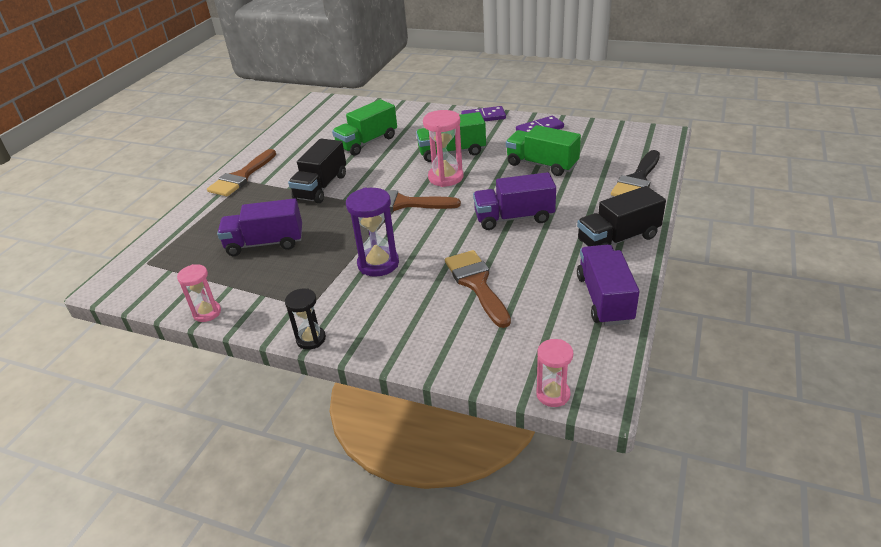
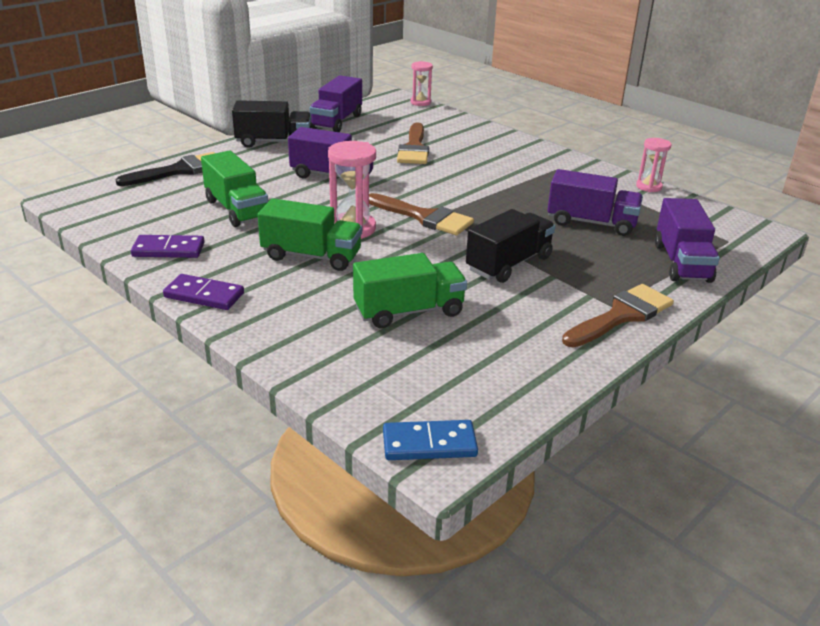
camera: 160 degrees left, 5 degrees down
(193, 228) = (681, 262): none -> purple truck
(311, 339) = (560, 153): black hourglass -> none
(325, 103) = (429, 444): none -> blue domino
(378, 264) = (484, 178): purple hourglass -> none

